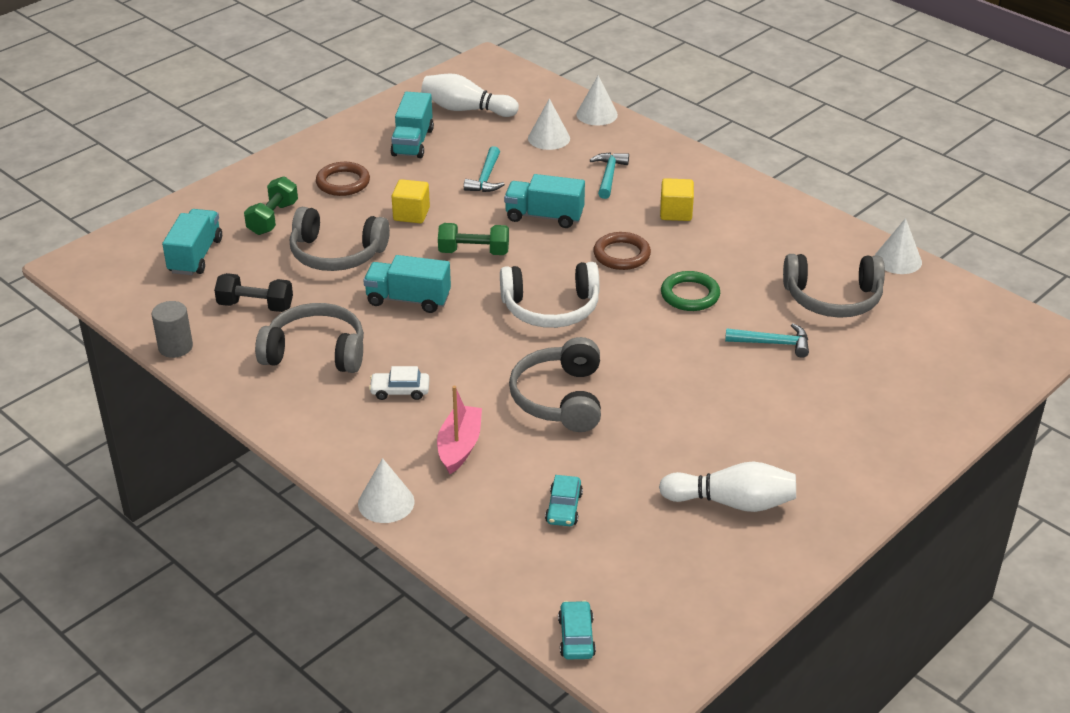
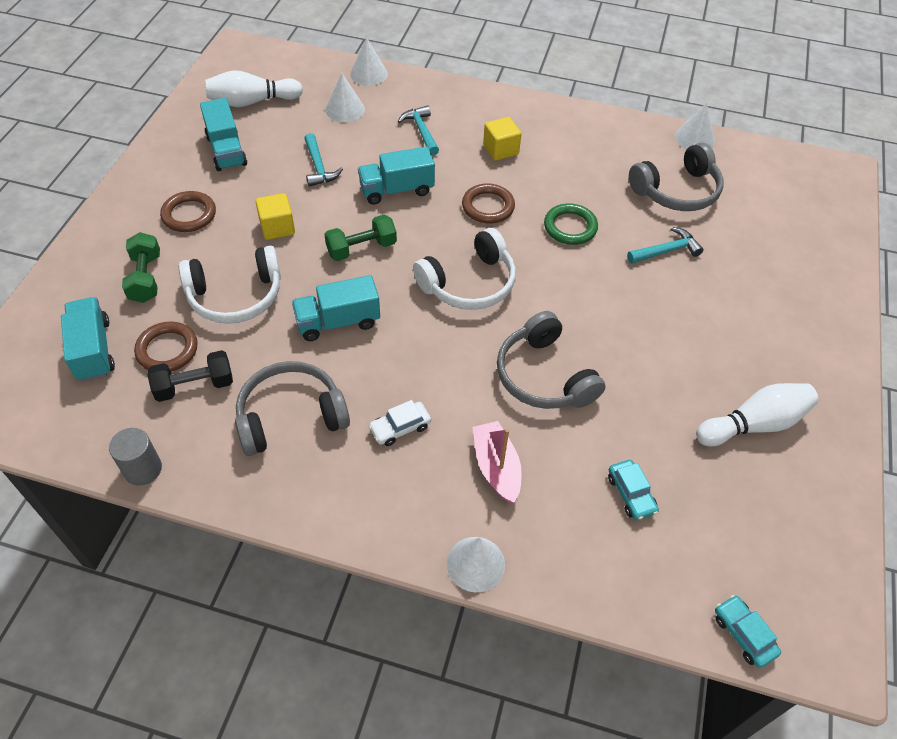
camera: 30 degrees left, 15 degrees up
(252, 274) = (167, 350): none -> brown ring
(336, 254) = (236, 296): grey headphones -> white headphones

